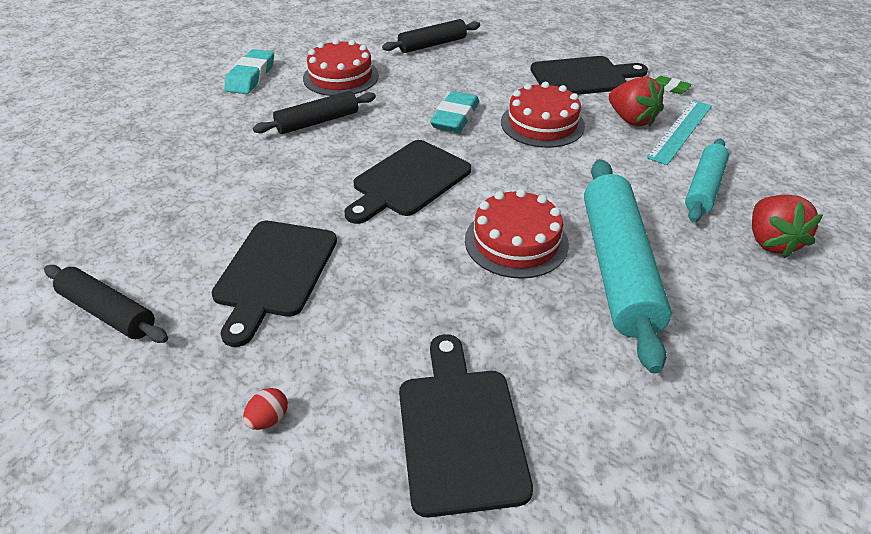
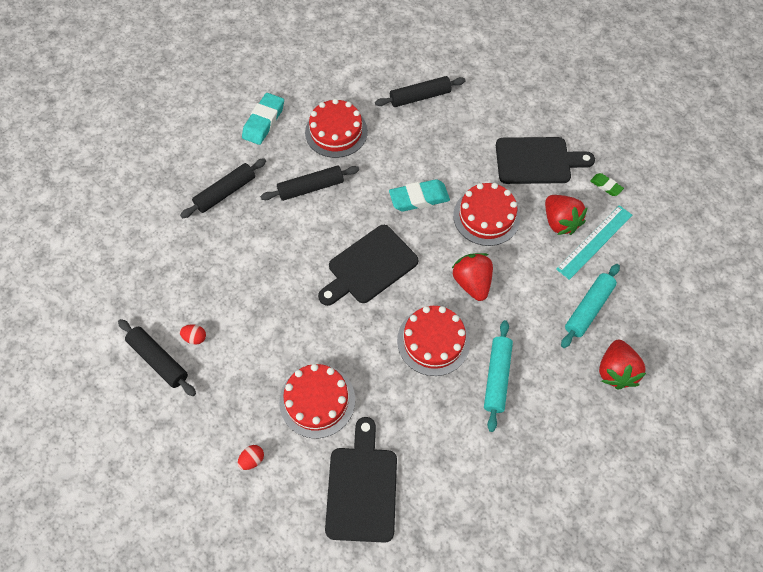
camera: 10 degrees right, 20 degrees up
(167, 279) = (195, 337): none -> red egg
(206, 136) = (226, 192): none -> black rolling pin
(274, 273) = (265, 343): black cutting board -> none
(364, 328) = (317, 400): none -> red cake
(455, 117) = (419, 198): turquoise eraser -> turquoise eraser turned 45 degrees clockwise
(547, 181) = (472, 282): none -> red strawberry
(617, 268) = (496, 377): turquoise rolling pin -> turquoise rolling pin, size x0.58

